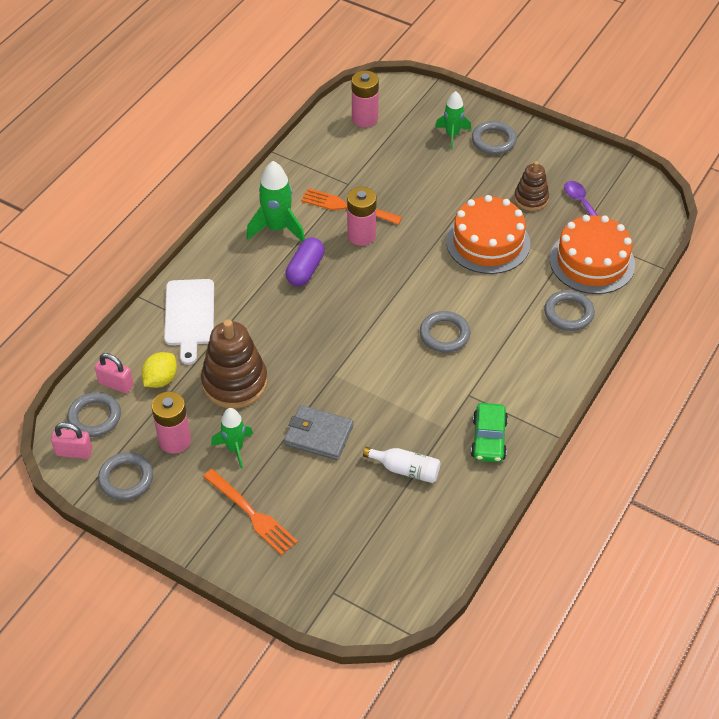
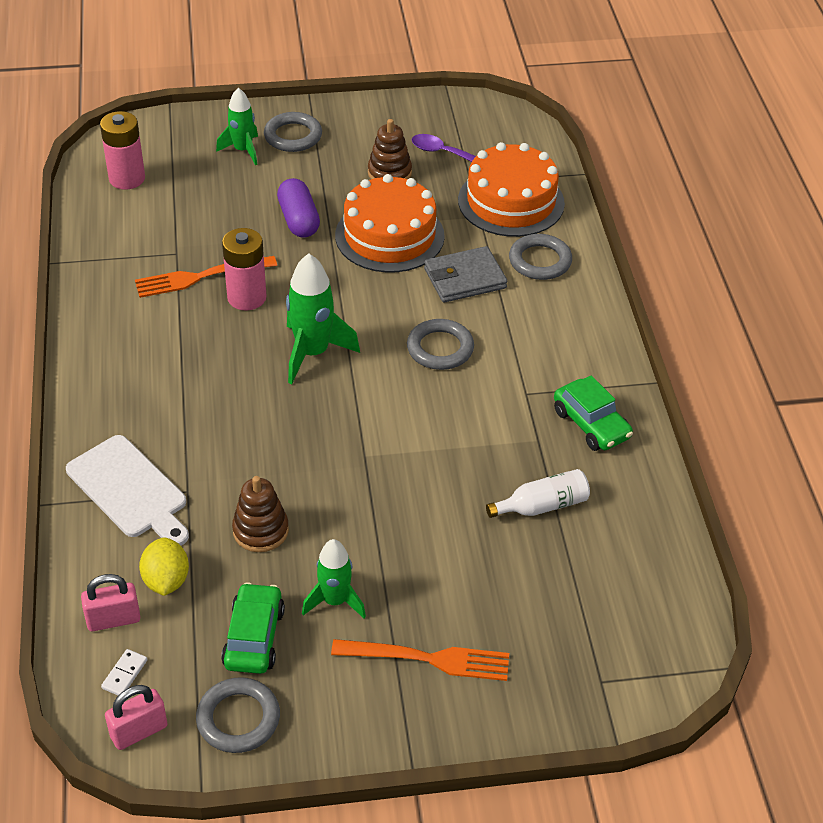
camera: 40 degrees left, 5 degrees down
(94, 417) = (124, 674): grey ring -> white domino
(175, 440) = (254, 637): pink battery -> green car
(234, 383) = (260, 530): brown stacking toy -> brown stacking toy, size x0.59
(277, 228) = (141, 339): green rocket -> green rocket (312, 353)
(305, 270) = (219, 366): purple capsule -> purple capsule (298, 220)
(318, 435) = (414, 528): grey wallet -> grey wallet (464, 278)

